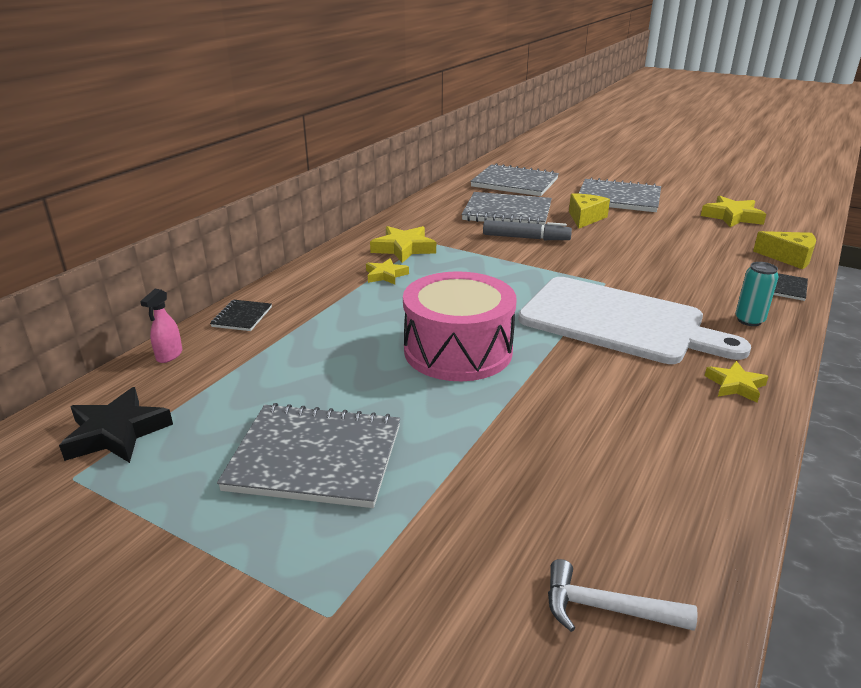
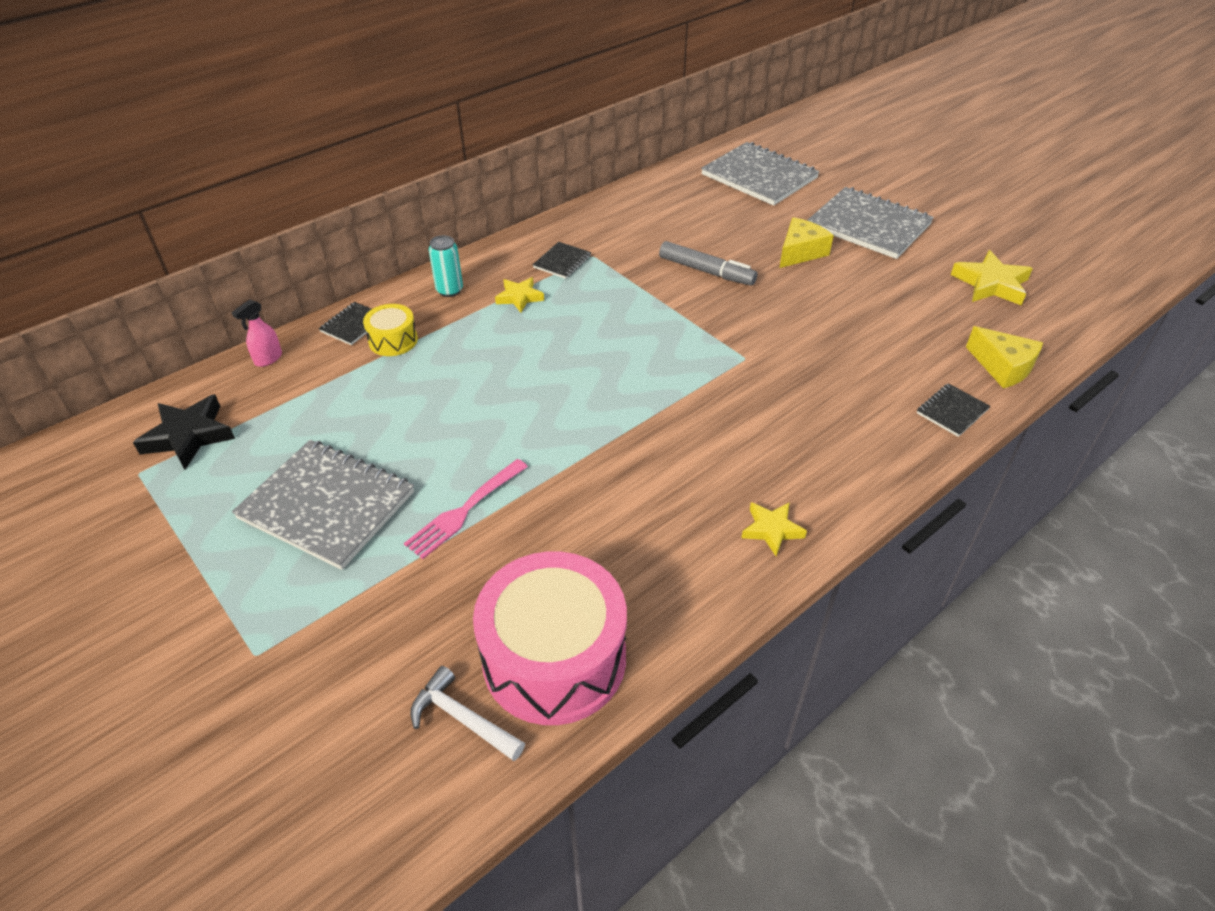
camera: 20 degrees right, 15 degrees up
(290, 321) = (393, 340): none -> yellow drum
(404, 248) = (562, 262): yellow star -> black notebook
(458, 350) = (525, 415): pink drum -> pink drum (554, 658)
(460, 430) = (465, 510): none -> pink fork
(507, 212) = (714, 226): grey notebook -> none
(618, 321) = (715, 416): white cutting board -> none
(749, 320) = (865, 449): turquoise can -> turquoise can (449, 290)

